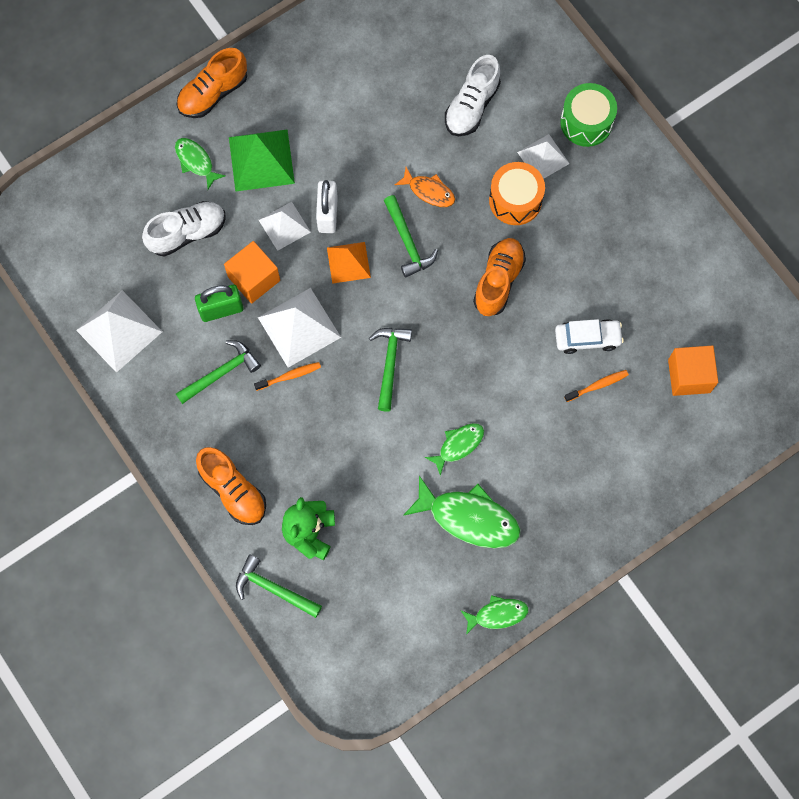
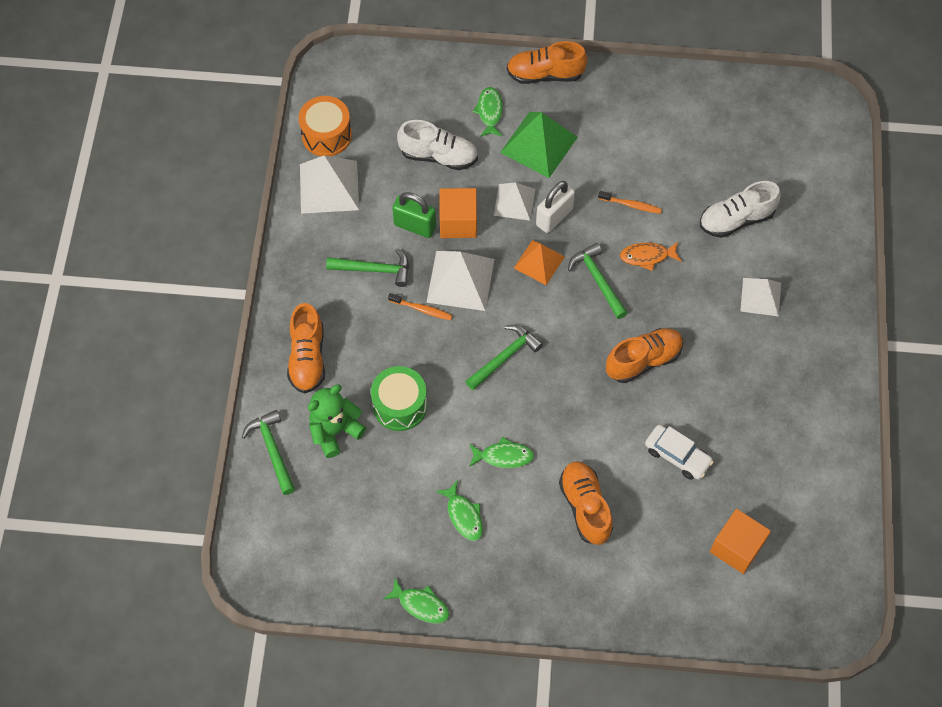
camera: 40 degrees right, 10 degrees down
(407, 242) = (598, 280): green hammer -> green hammer turned 135 degrees clockwise
(429, 191) = (647, 256): orange fish -> orange fish turned 105 degrees clockwise
(469, 518) = (463, 515): green fish -> green fish, size x0.57
(515, 200) = (710, 312): orange drum -> orange drum (326, 135)
(553, 435) = (585, 507): none -> orange shoe
(586, 122) = (819, 296): green drum -> green drum (400, 405)
(598, 385) = (654, 497): orange toothbrush -> orange toothbrush (631, 205)

